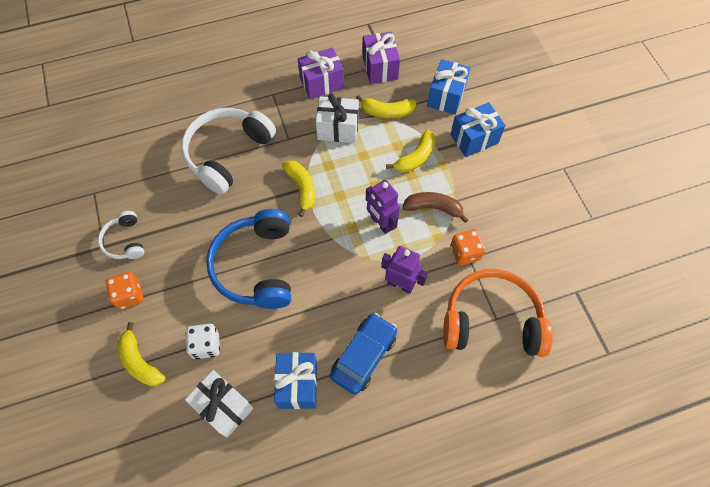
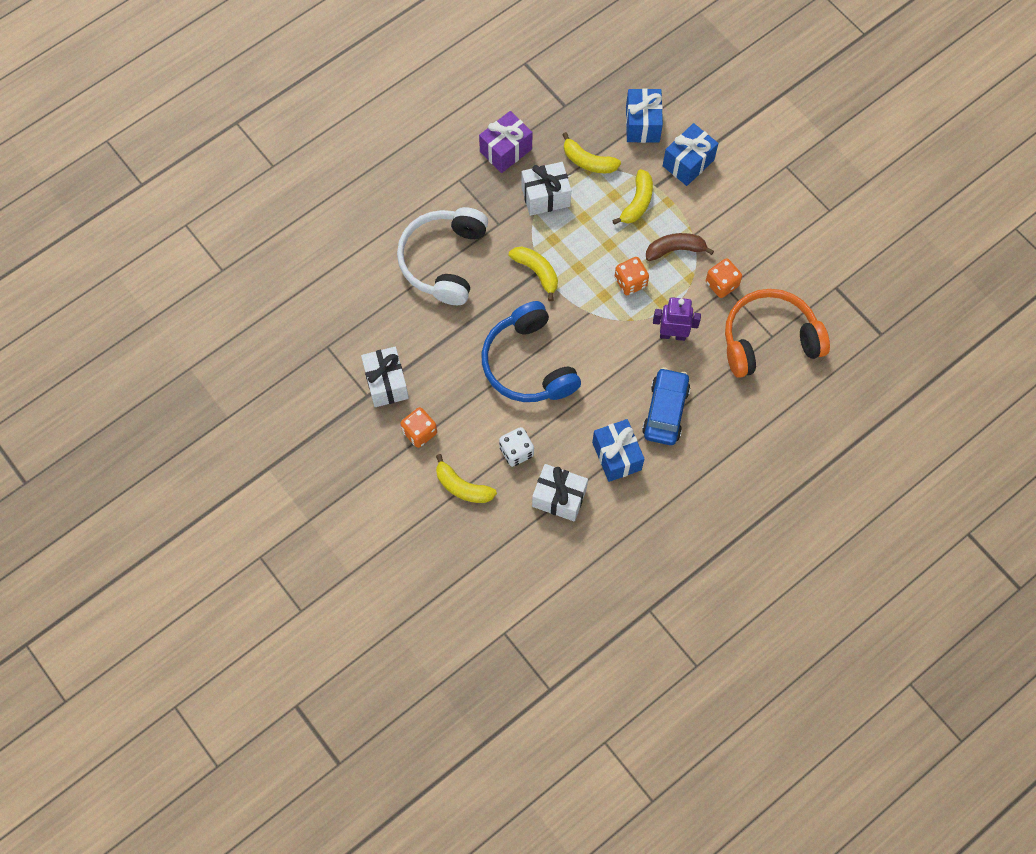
camera: 20 degrees left, 5 degrees up
(125, 241) = (386, 383): white headphones -> white gift
(380, 67) = (560, 113): purple gift -> none
(381, 223) = (630, 282): purple robot -> orange dice
(387, 112) = (588, 161): yellow banana -> yellow banana turned 45 degrees clockwise

